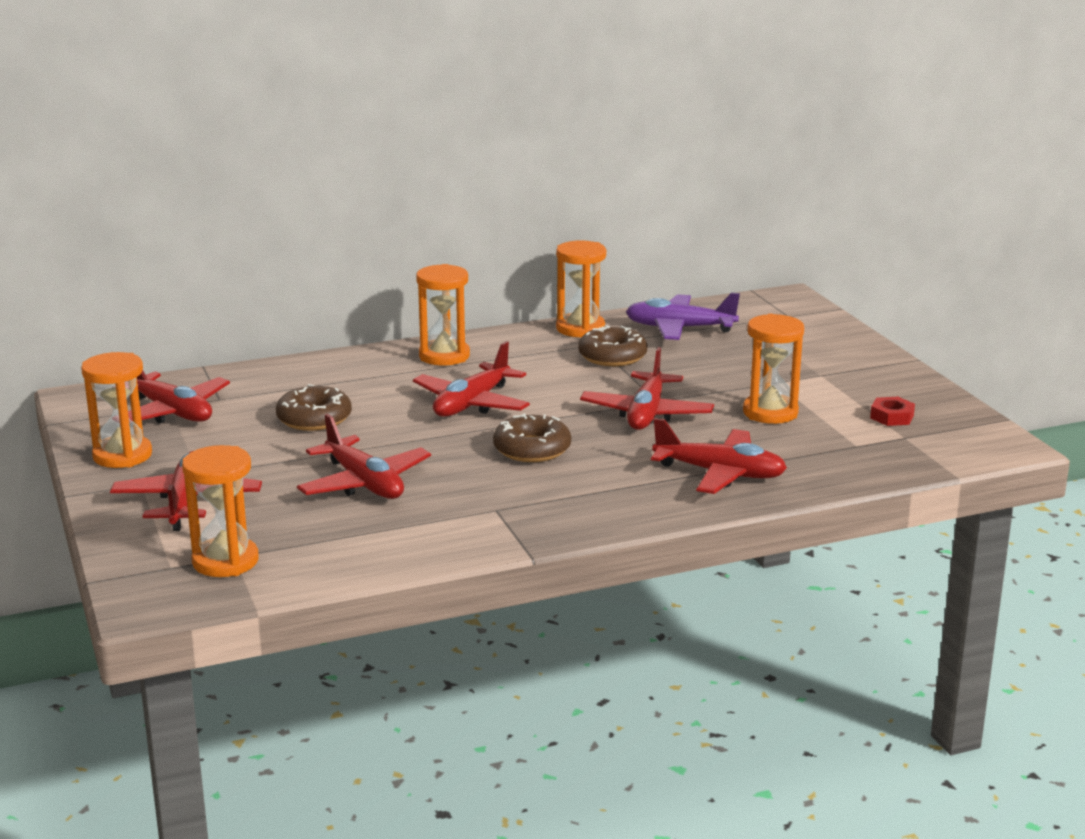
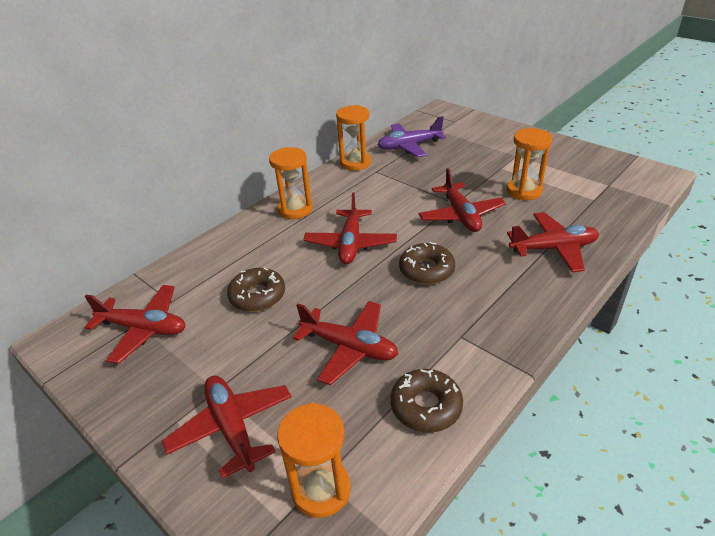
camera: 25 degrees left, 15 degrees up
(122, 455) = (136, 394): orange hourglass -> none
(612, 356) = (395, 177): brown donut -> brown donut (426, 406)
(892, 417) = (585, 173): red nut -> none

